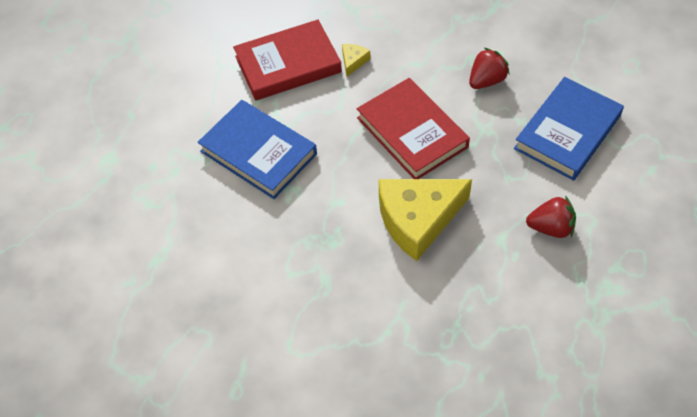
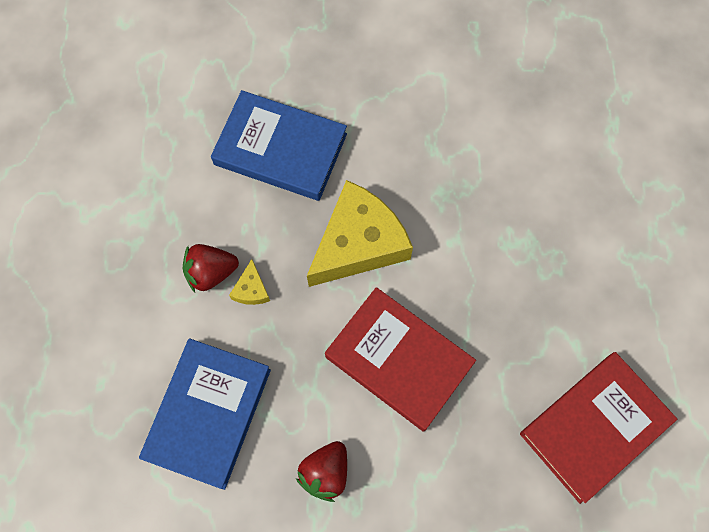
camera: 160 degrees right, 15 degrees up
(258, 152) = (570, 281): blue book -> blue book (280, 149)
(353, 61) = (510, 457): yellow cheese -> yellow cheese (251, 289)

